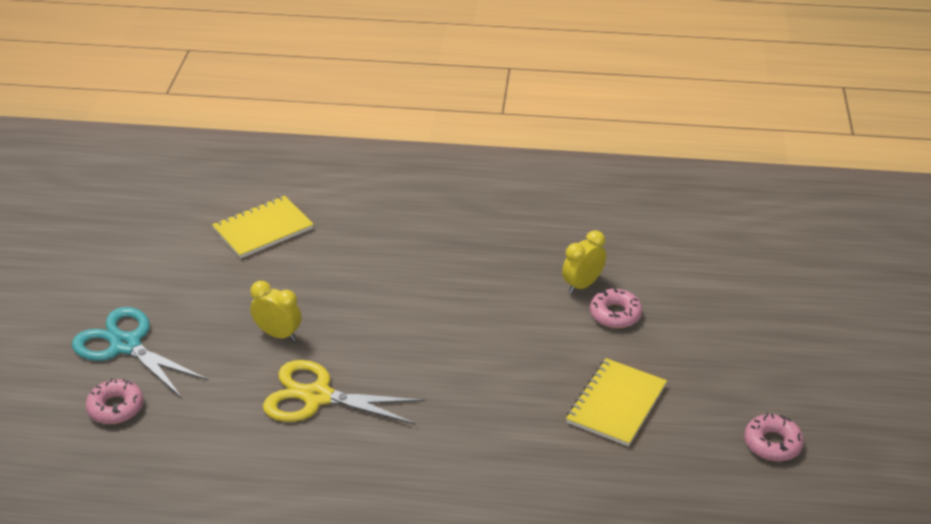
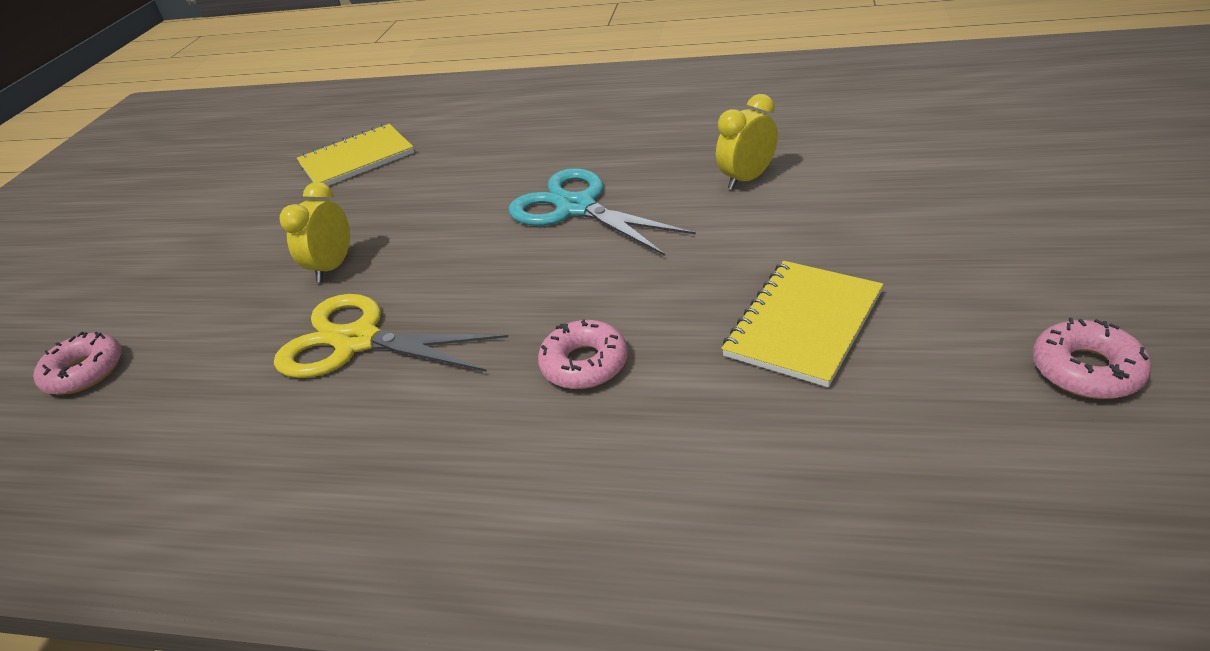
camera: 10 degrees right, 0 degrees up
(126, 345) = (139, 294): turquoise scissors -> turquoise scissors (576, 208)
(278, 334) = (333, 267): yellow clock -> yellow clock turned 105 degrees counterclockwise
(615, 314) = (795, 208): pink donut -> pink donut (584, 364)

